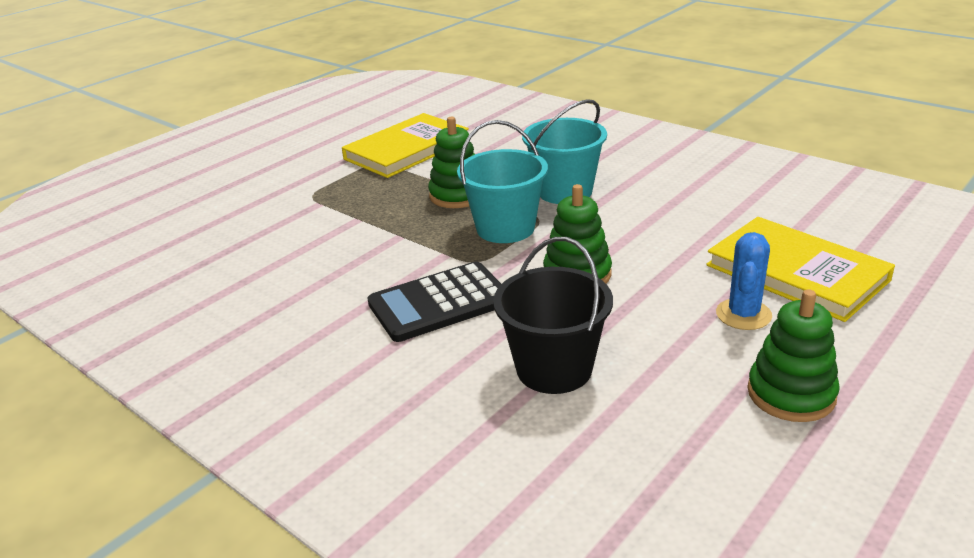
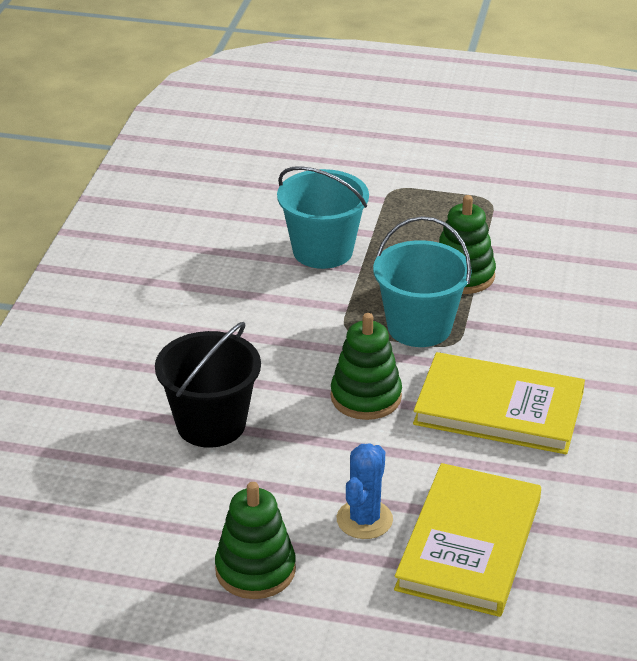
camera: 60 degrees right, 5 degrees up
(407, 150) = (535, 207): yellow book -> yellow book (499, 408)
(439, 303) = (266, 331): black calculator -> none
(564, 191) = (526, 343): turquoise bucket -> turquoise bucket (322, 251)
(743, 314) = (364, 519): blue cactus -> blue cactus turned 60 degrees counterclockwise

